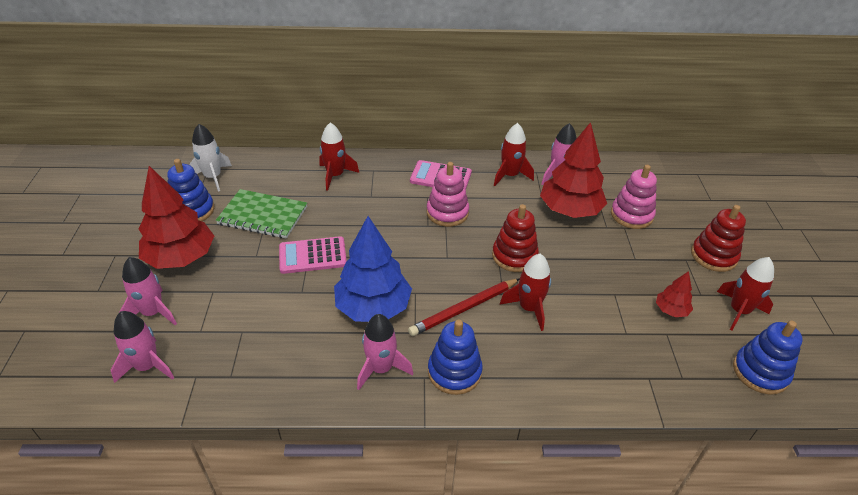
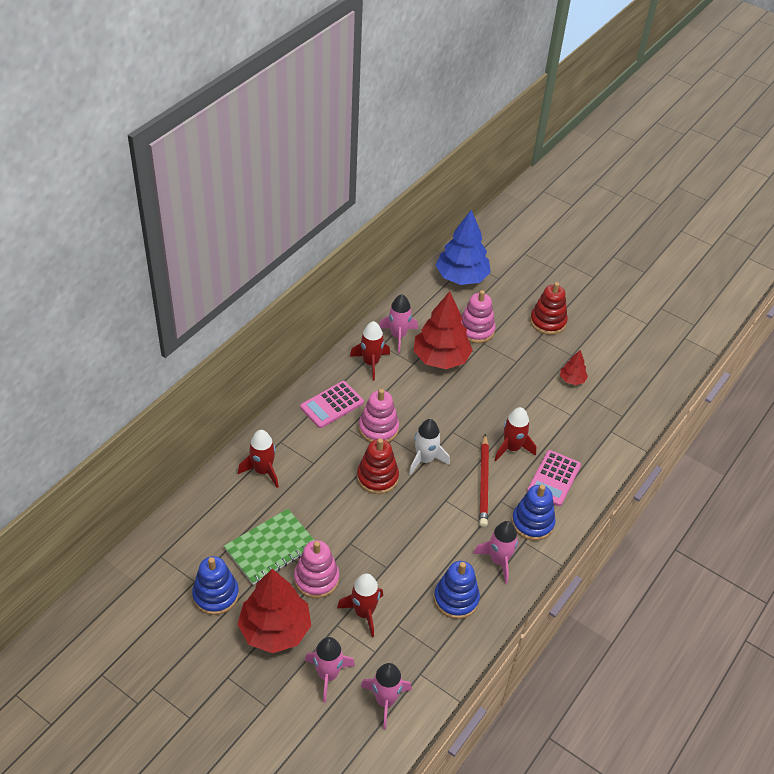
camera: 55 degrees left, 5 degrees up
(213, 177) = (179, 558): white rocket -> white rocket (425, 459)
(252, 255) = (316, 579): none -> pink stacking toy
(312, 256) = (352, 539): pink calculator -> pink calculator (554, 478)
(373, 307) = (439, 533): blue tree -> blue tree (461, 277)
(514, 256) = (458, 422): red stacking toy -> red stacking toy (377, 477)
(739, 311) = (598, 349): red rocket -> red rocket (364, 613)
(760, 372) = (645, 379): blue stacking toy -> blue stacking toy (456, 599)

